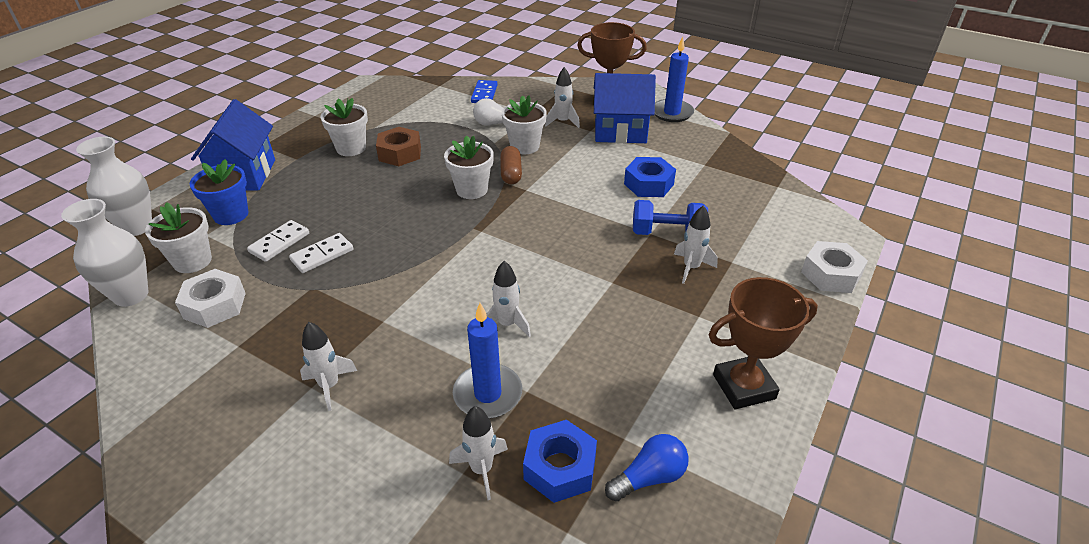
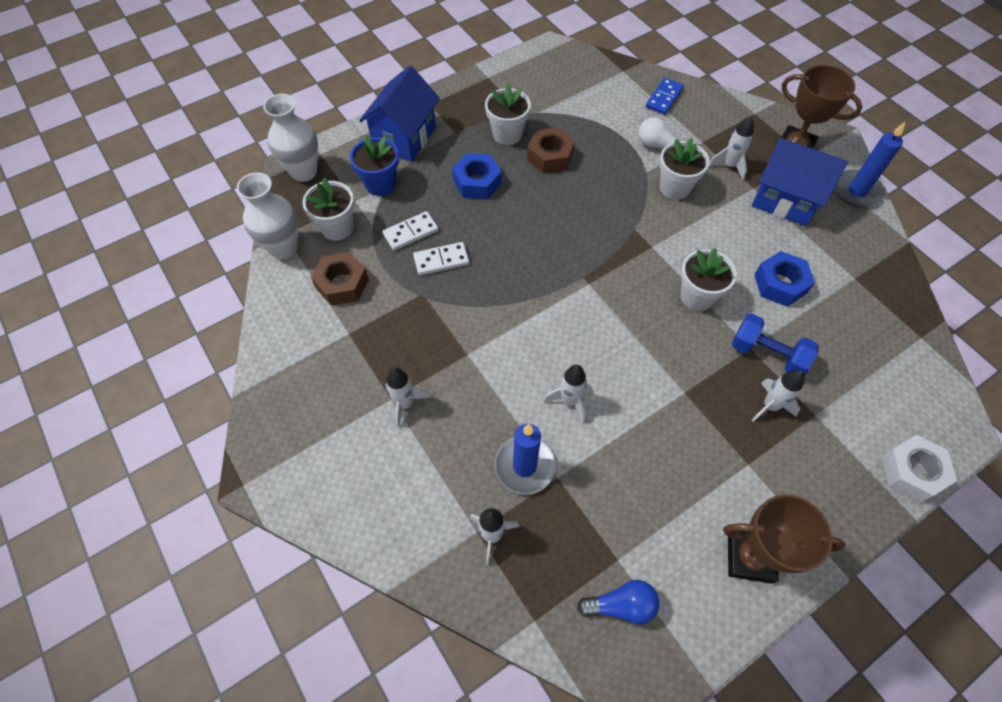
camera: 25 degrees right, 20 degrees up
(215, 305) = (342, 284): white nut -> brown nut
(471, 190) = (600, 228): white flower pot -> white flower pot (697, 296)
(511, 173) = (646, 220): brown capsule -> none
(560, 468) = (553, 562): blue nut -> blue nut (477, 182)

